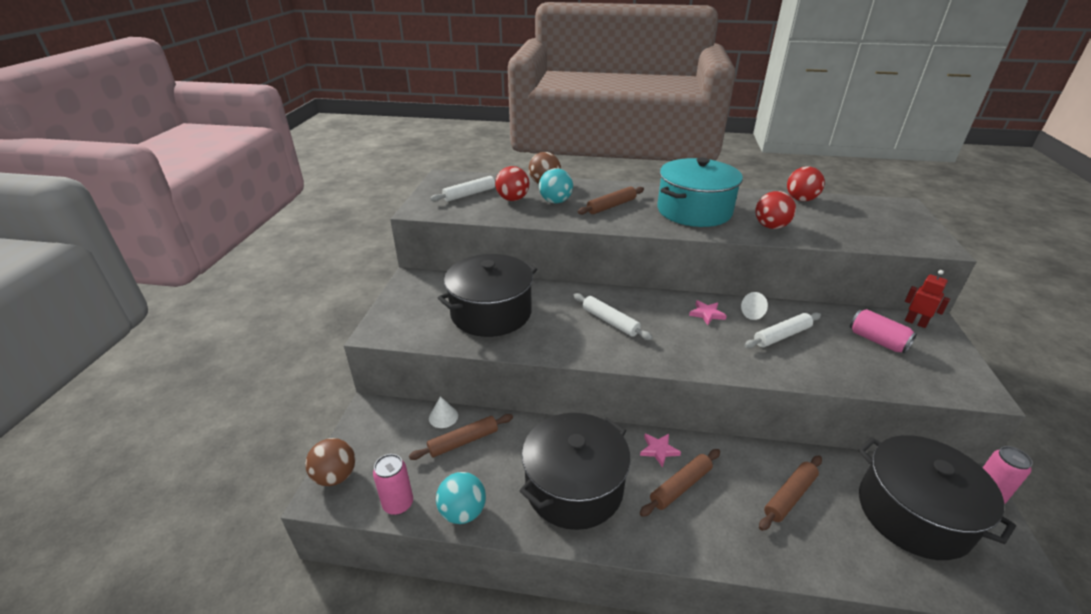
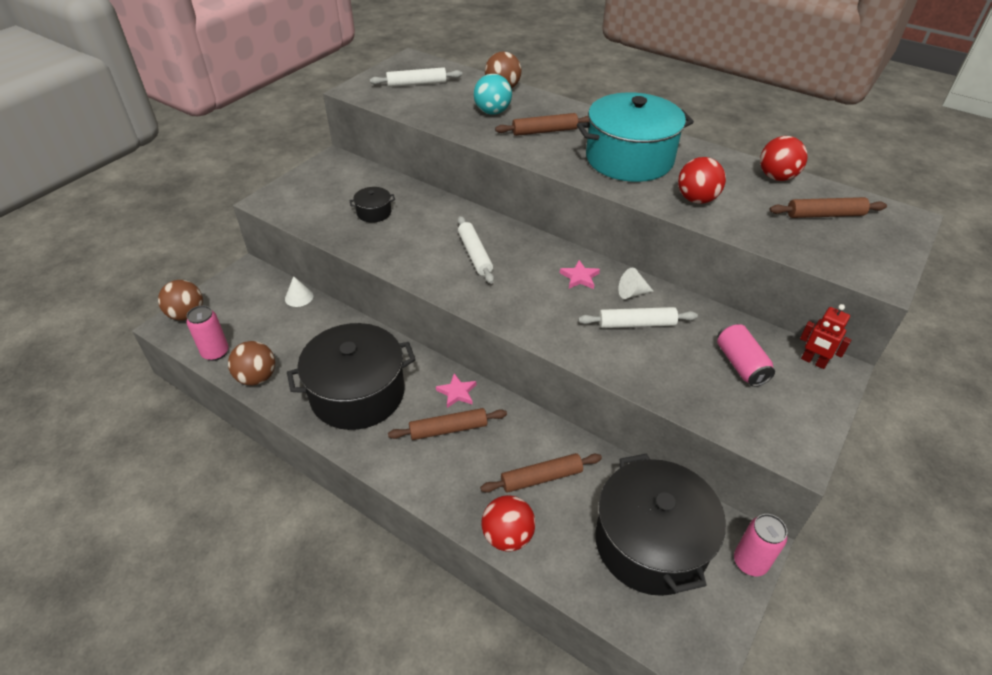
camera: 25 degrees right, 10 degrees up
(463, 441) = (299, 323): brown rolling pin -> brown rolling pin (825, 215)
(463, 512) = (257, 377): turquoise ball -> brown ball
(491, 313) = (374, 212): black pot -> black pot, size x0.42
(512, 199) = (453, 99): red ball -> red ball (507, 536)
(915, 322) = (813, 361): red robot -> red robot turned 150 degrees clockwise

